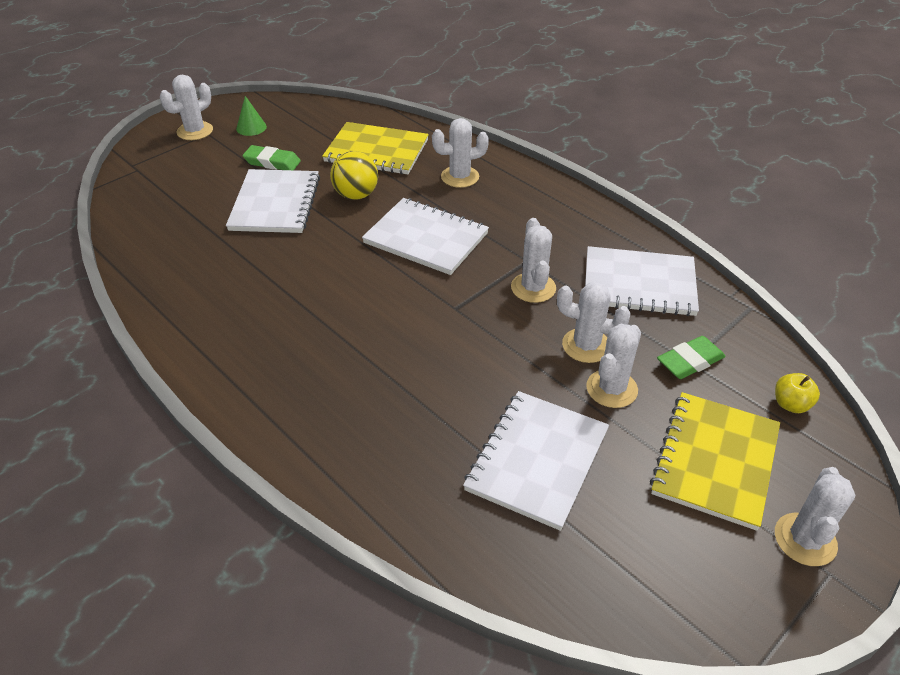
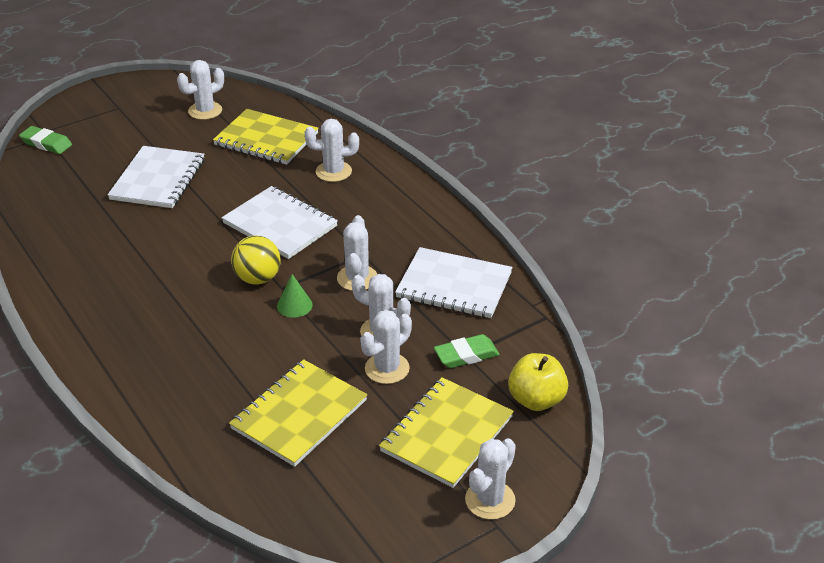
camera: 10 degrees right, 5 degrees down
(195, 131) = (107, 104): white cactus -> white cactus (205, 111)
(251, 127) = (159, 106): green cone -> green cone (294, 305)
(272, 162) = (168, 141): green eraser -> green eraser (46, 143)
(356, 195) = (232, 179): yellow ball -> yellow ball (258, 278)
(537, 460) = (299, 414): white notebook -> yellow notebook
(790, 404) = (536, 400): yellow apple -> yellow apple, size x1.63

